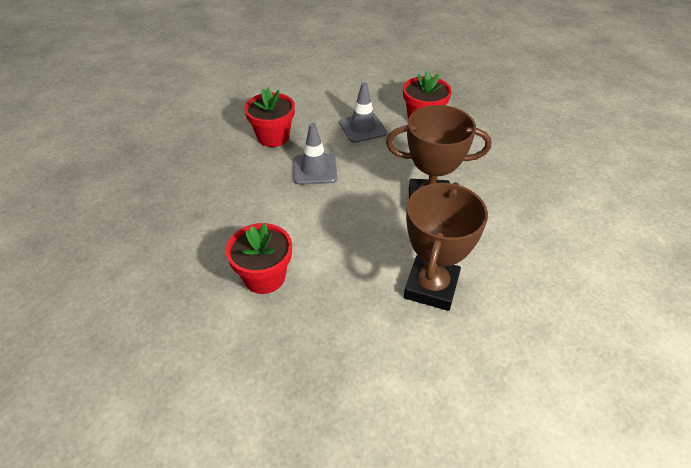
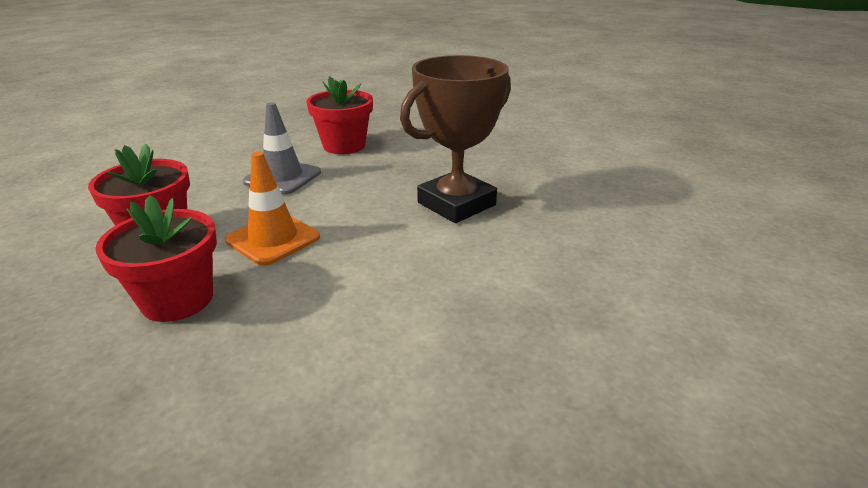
camera: 45 degrees left, 15 degrees down
(264, 277) = (371, 398): red flower pot -> red flower pot (177, 299)
(315, 169) = (273, 239): grey traffic cone -> orange traffic cone
(431, 287) = (578, 270): brown trophy -> none

